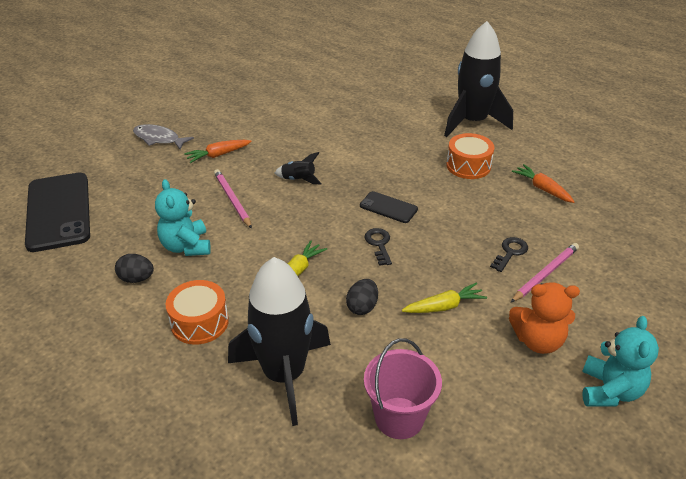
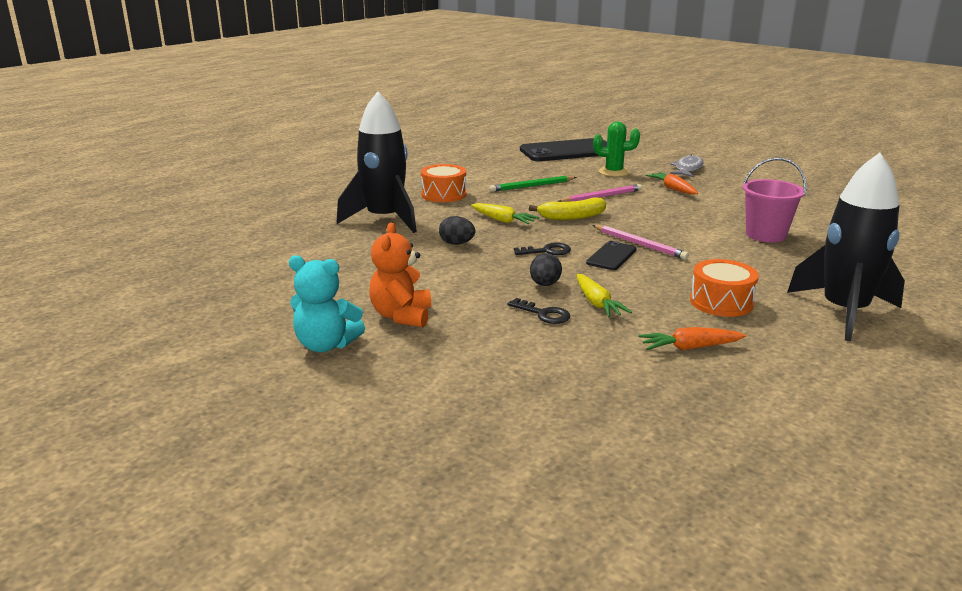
camera: 90 degrees right, 15 degrees down
(137, 279) = (492, 176): black egg -> black egg (545, 284)
(153, 185) = (614, 172): none -> green cactus
(186, 246) = (532, 186): turquoise teddy bear -> green pencil
(290, 223) = (572, 217): none -> yellow banana
(298, 180) = (646, 219): black rocket -> none
(399, 418) = (330, 254): pink bucket -> pink bucket (765, 235)
(444, 306) = (455, 276): yellow carrot -> yellow carrot (597, 303)
(542, 189) = (689, 348): orange carrot -> orange carrot turned 150 degrees counterclockwise
(545, 274) = (507, 331): pink pencil -> pink pencil (640, 244)

